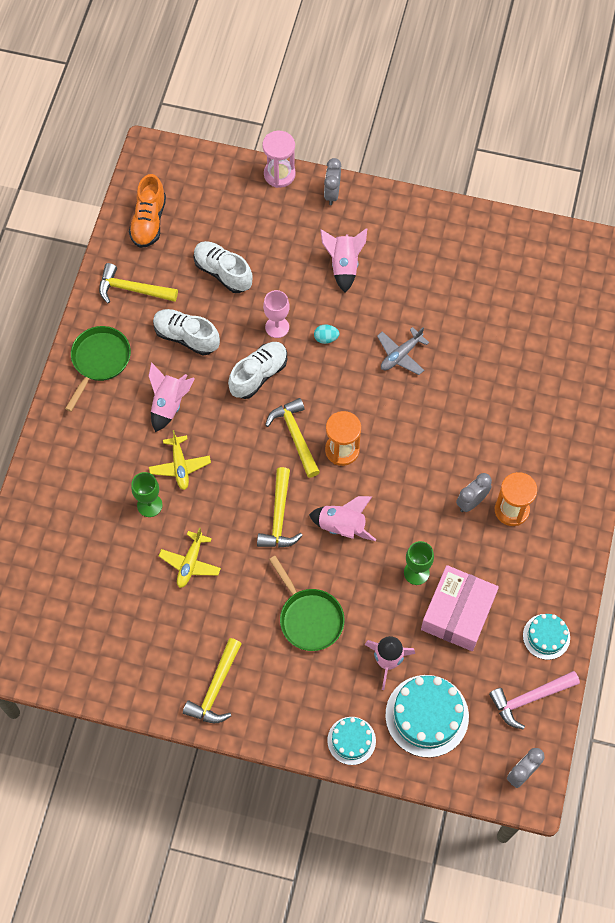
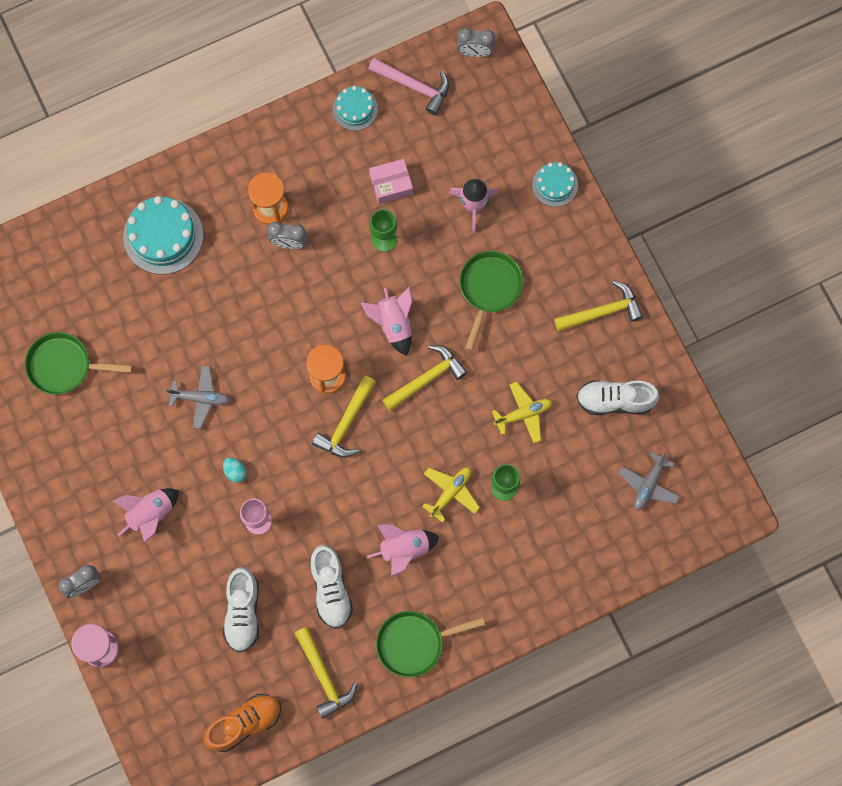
camera: 130 degrees left, 10 degrees up
(55, 608) = (648, 485): none -> grey plane
(258, 375) = (316, 498): white shoe -> white shoe (615, 400)
(427, 715) = (490, 147): turquoise cake -> turquoise cake (163, 236)
(458, 613) = (391, 184): pink box -> pink box, size x0.59
(503, 286) = (64, 366): none -> green pan

